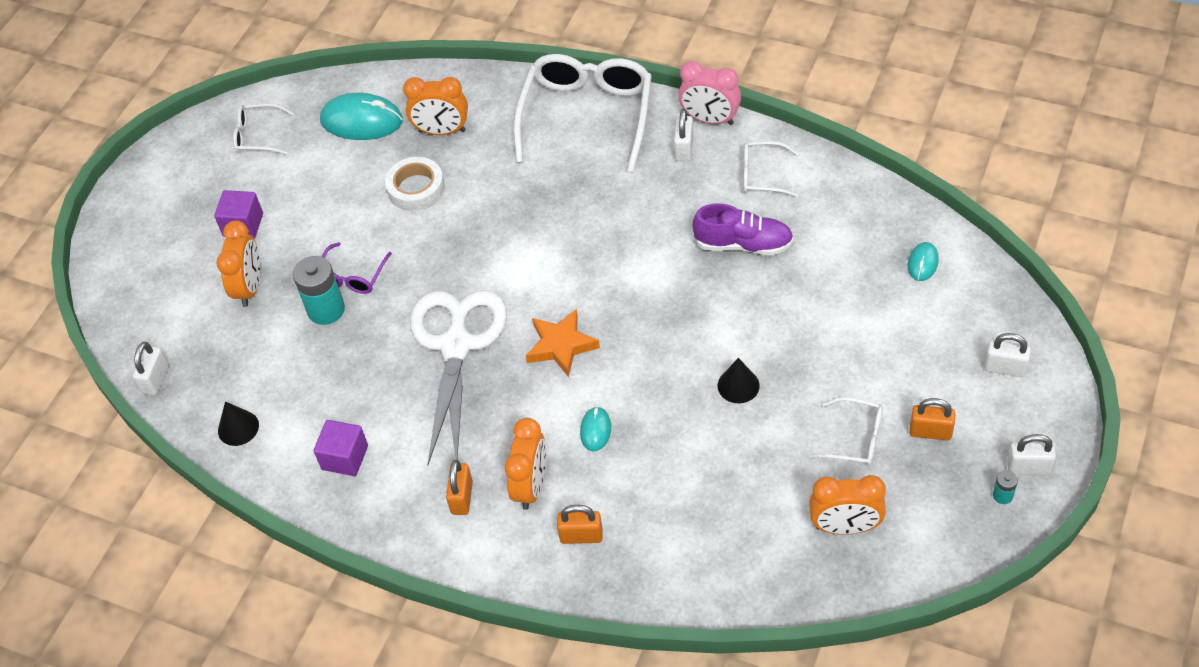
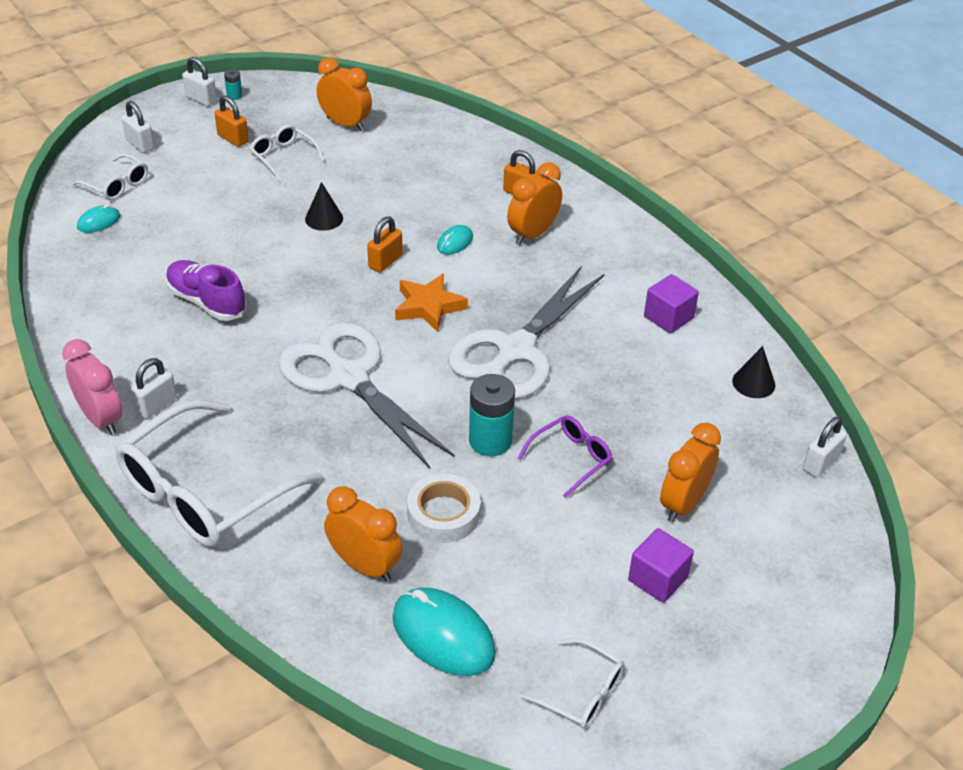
camera: 155 degrees left, 10 degrees down
(326, 310) = (616, 441): turquoise battery -> turquoise battery (490, 441)
(462, 497) = (590, 251): orange padlock -> orange padlock (385, 262)
(568, 246) = (348, 377): none -> white scissors
(762, 175) = (123, 345): white glasses -> white glasses (116, 185)

